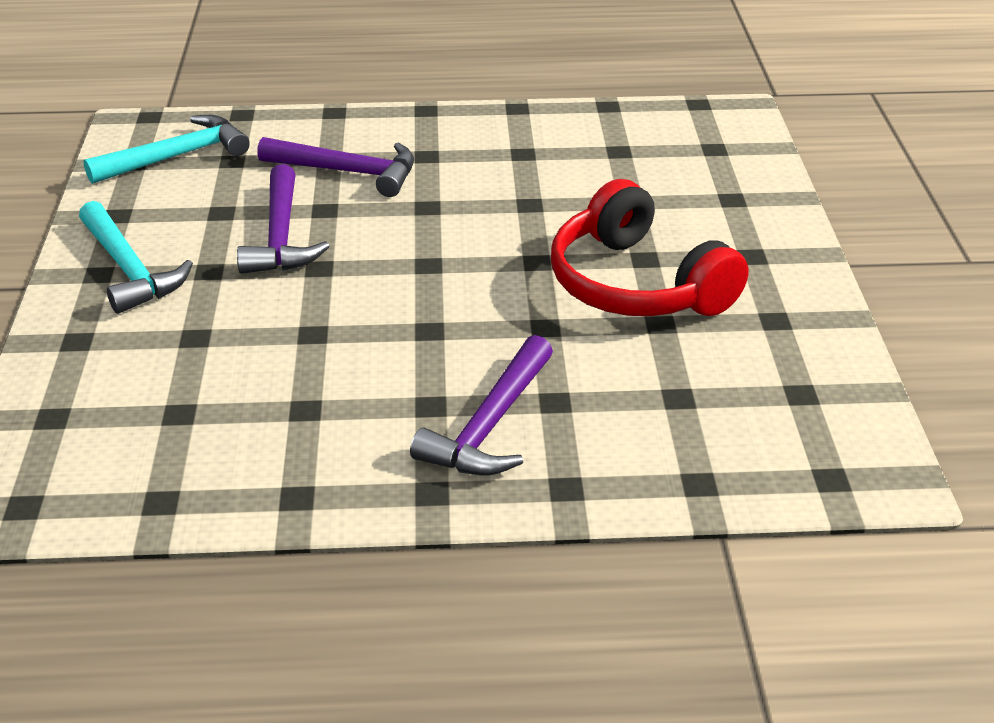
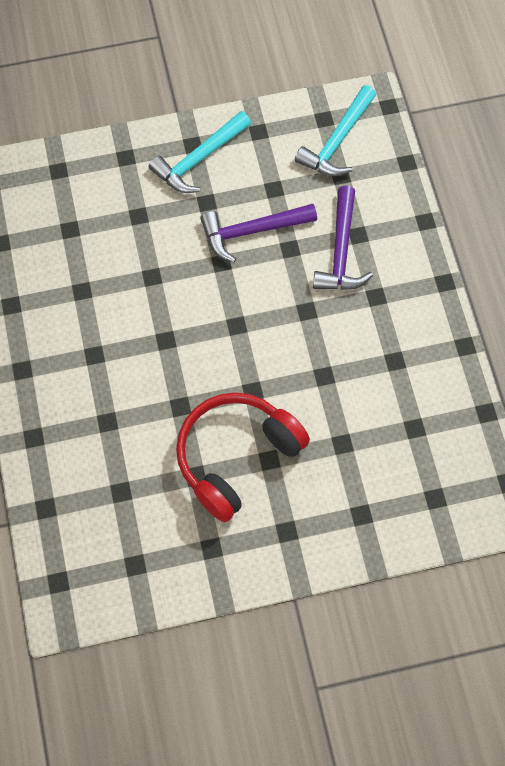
camera: 80 degrees right, 30 degrees up
(177, 156) = (337, 141): turquoise hammer -> turquoise hammer turned 75 degrees clockwise
(490, 425) = (80, 390): purple hammer -> none

